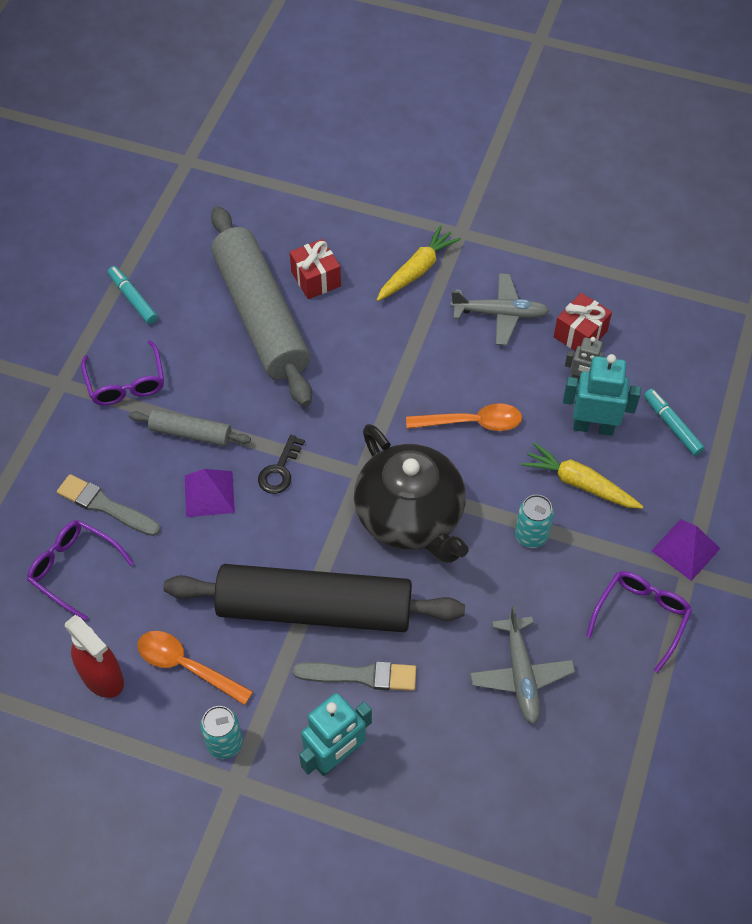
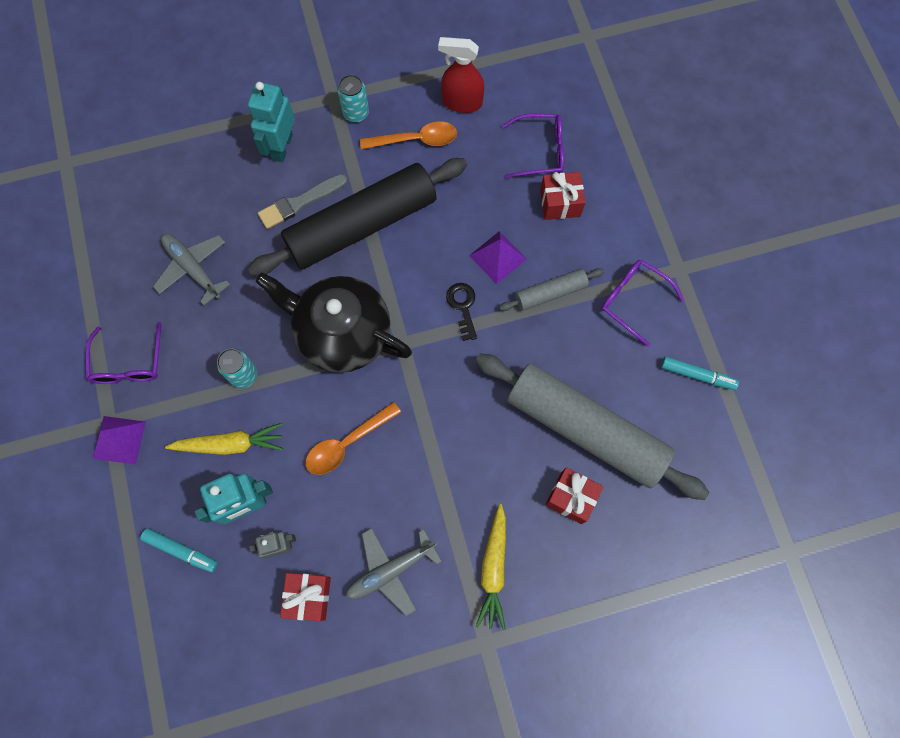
camera: 145 degrees right, 15 degrees up
(105, 506) = (560, 203): grey brush -> red gift

